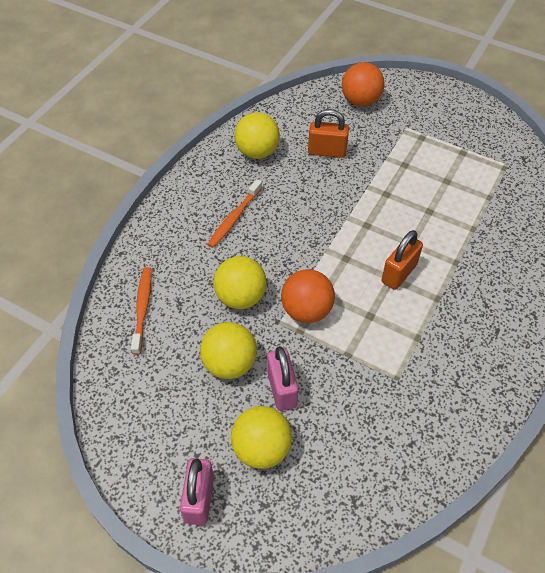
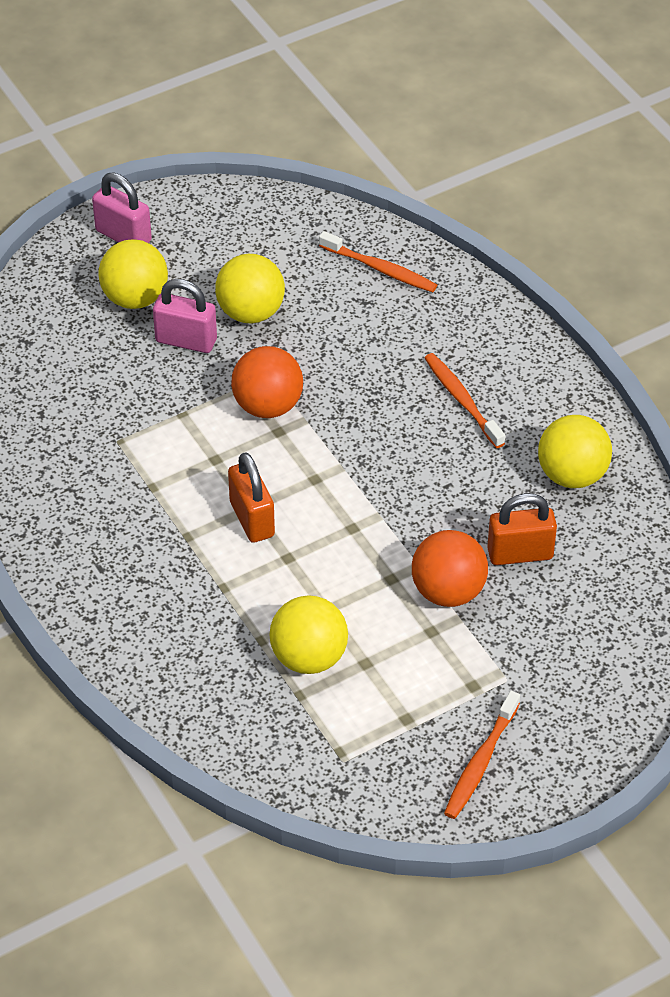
camera: 120 degrees right, 5 degrees down
(241, 297) = (332, 356): yellow ball -> yellow ball (309, 657)
(327, 151) = (520, 553): orange padlock -> orange padlock turned 45 degrees clockwise
(360, 101) = (606, 653): orange ball -> orange ball (448, 591)
(460, 119) = (480, 762): none -> orange toothbrush

